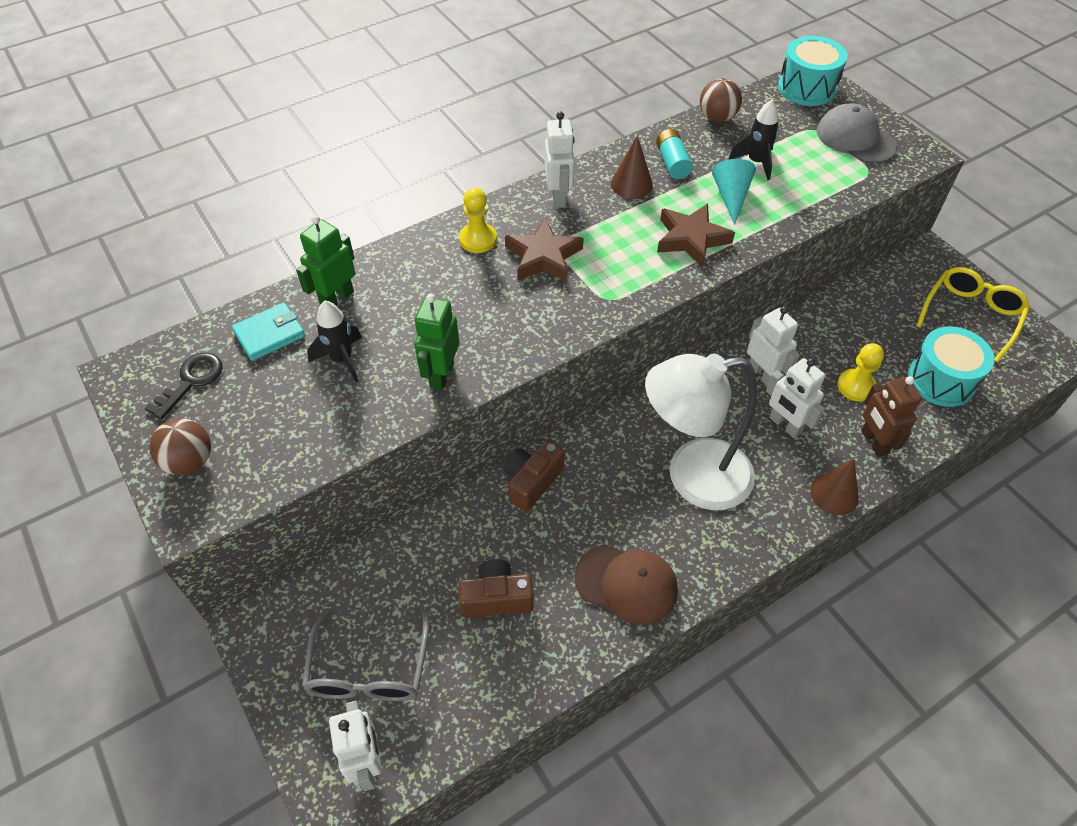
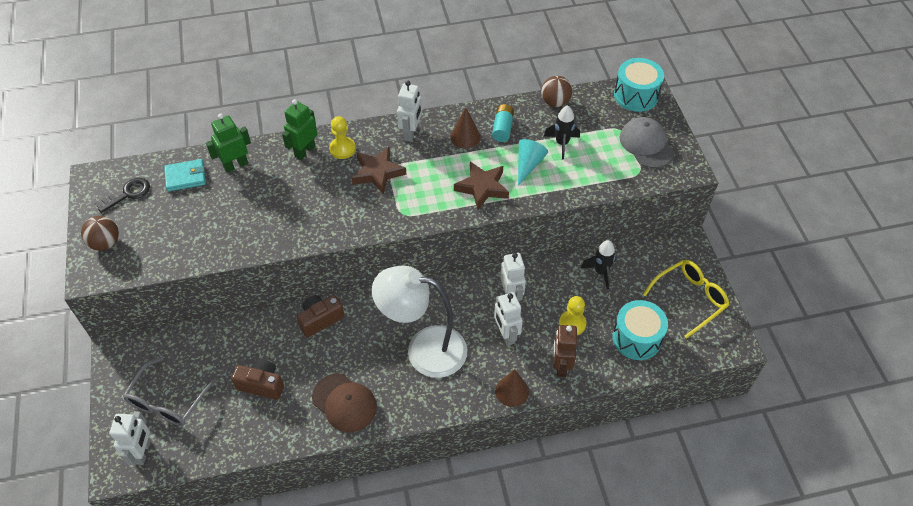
camera: 20 degrees right, 0 degrees up
(342, 359) = (219, 206): black rocket -> black rocket (601, 272)
(441, 375) = (272, 233): green robot -> green robot (305, 151)

